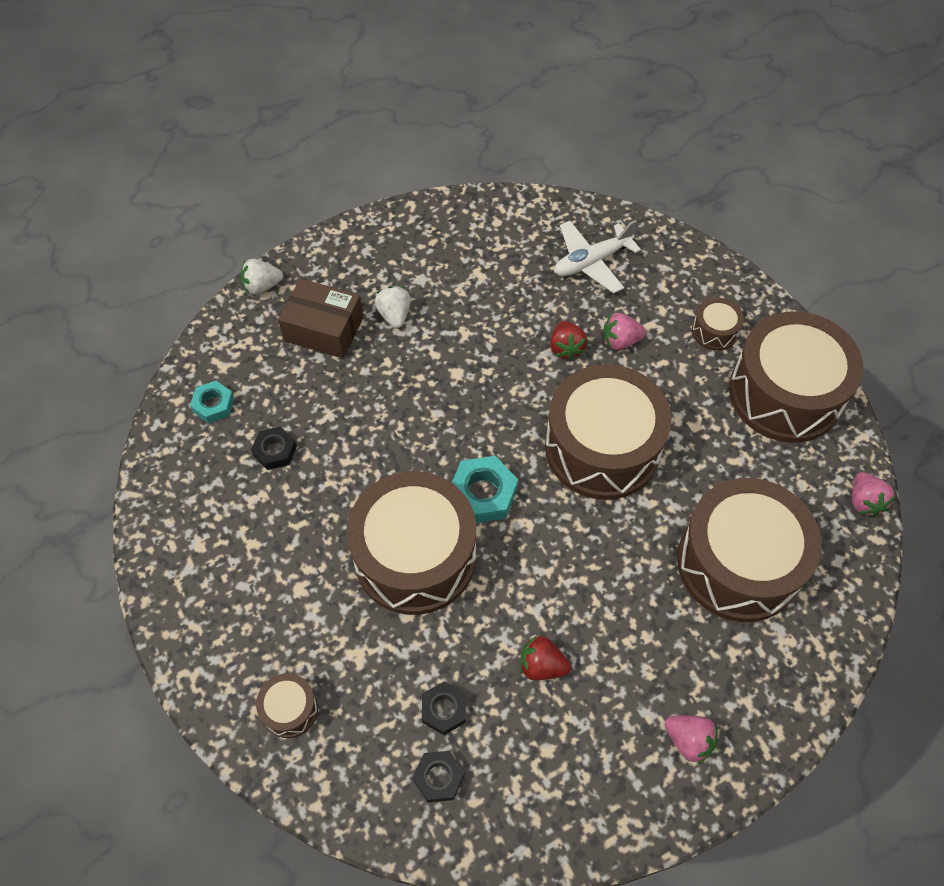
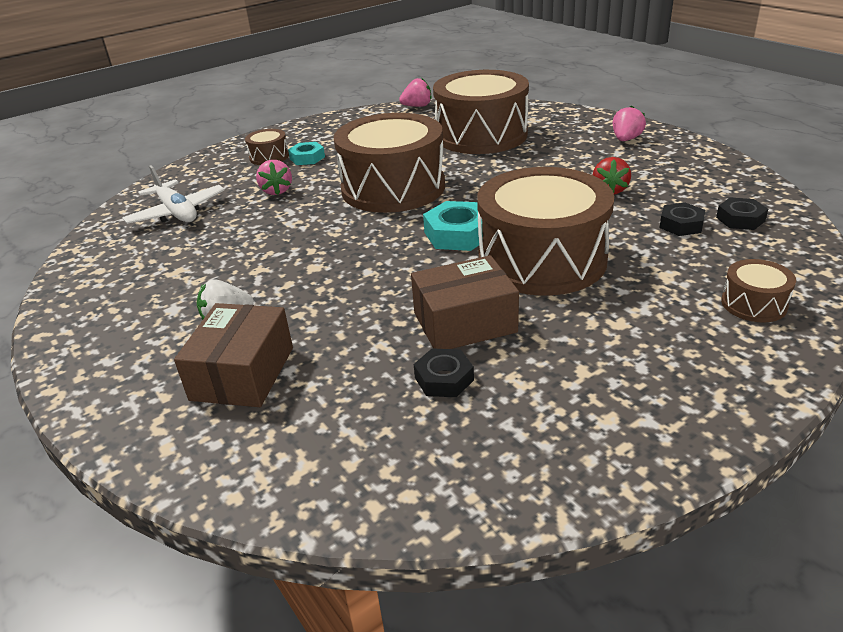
camera: 95 degrees left, 25 degrees down
(213, 405) = (378, 458): turquoise nut -> turquoise nut (307, 158)
(262, 286) = (148, 454): white strawberry -> none
(338, 475) = (464, 322): none -> brown box
(566, 348) = (283, 214): red strawberry -> none
(785, 394) = (331, 131): brown drum -> none

